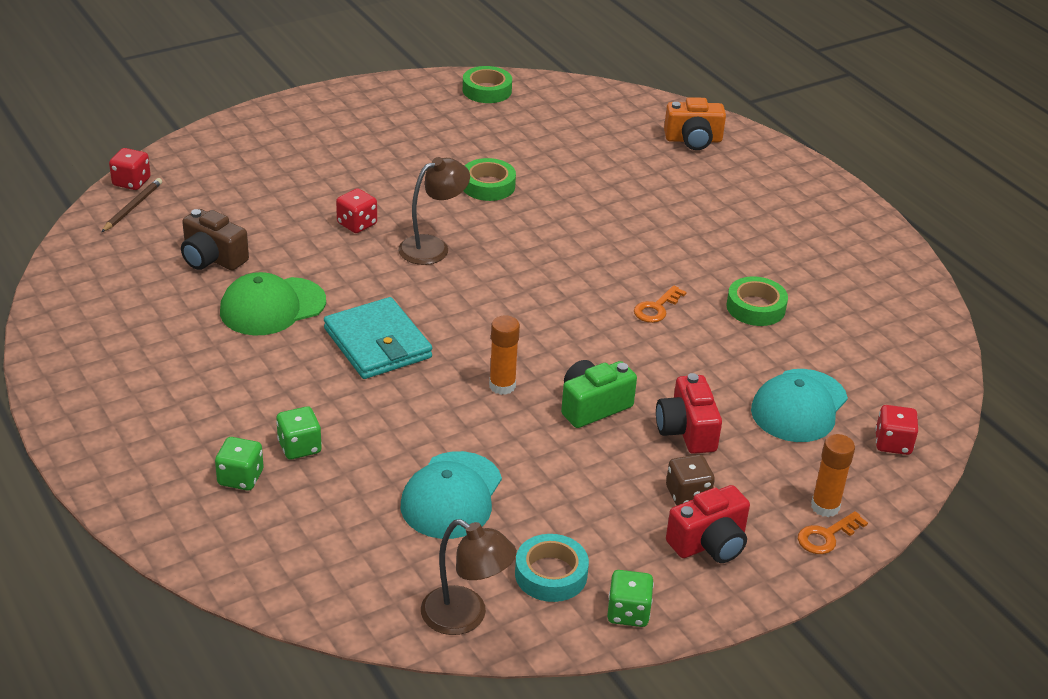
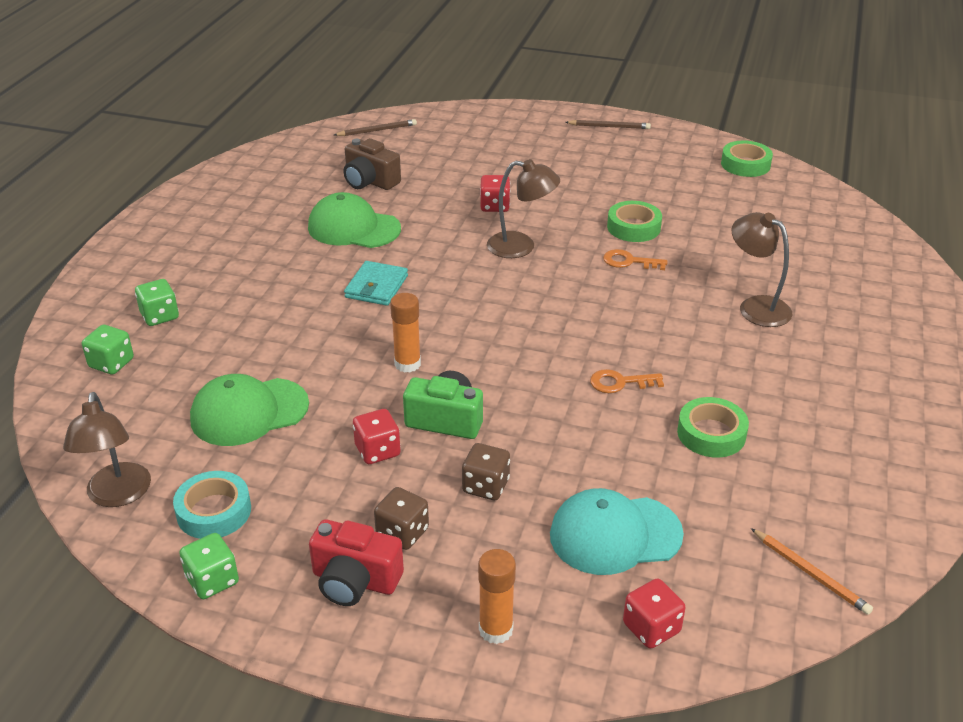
camera: 50 degrees right, 0 degrees up
(131, 182) = (401, 116): red dice -> red dice (377, 451)
(212, 258) = (370, 181): brown camera -> brown camera turned 45 degrees counterclockwise
(299, 447) = (221, 320): green dice -> green dice (111, 363)
(334, 105) = (609, 126): none -> brown pencil
(377, 343) = (376, 286): turquoise wallet -> turquoise wallet, size x0.66
(452, 496) = (249, 412): turquoise cap -> green cap
(655, 203) = (756, 307): none -> brown lamp
(687, 430) = (485, 486): red camera -> brown dice
(693, 140) = (876, 278): orange camera -> none
(826, 536) = (455, 654): orange key -> orange key (629, 261)
(917, 355) = (810, 573): none -> orange pencil

